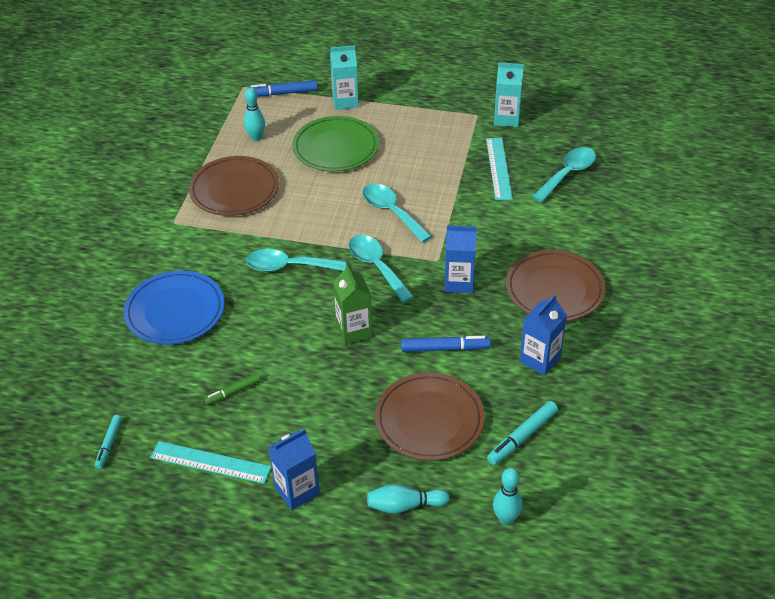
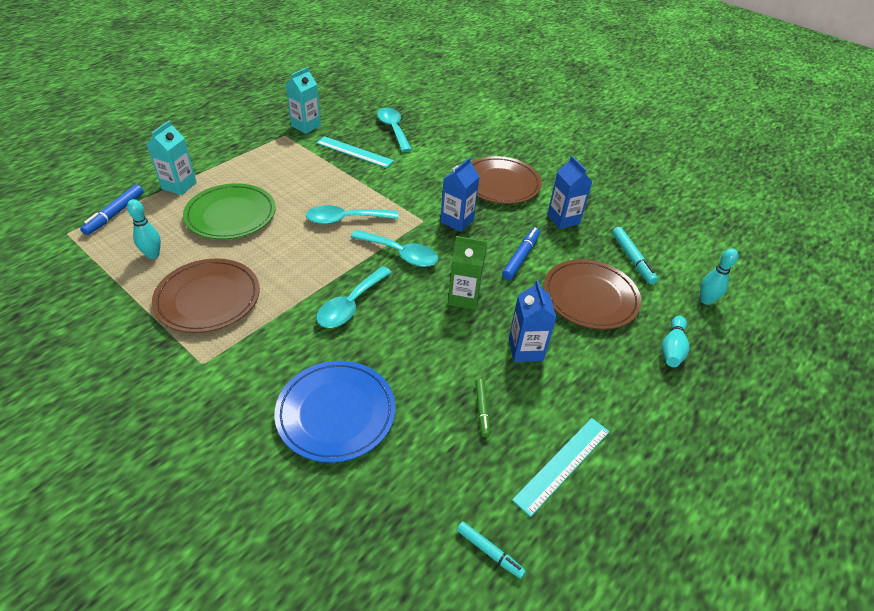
camera: 65 degrees left, 0 degrees up
(297, 491) = (628, 411): blue carton -> blue carton (525, 349)
(376, 267) = (400, 254): turquoise spoon -> turquoise spoon turned 150 degrees counterclockwise

